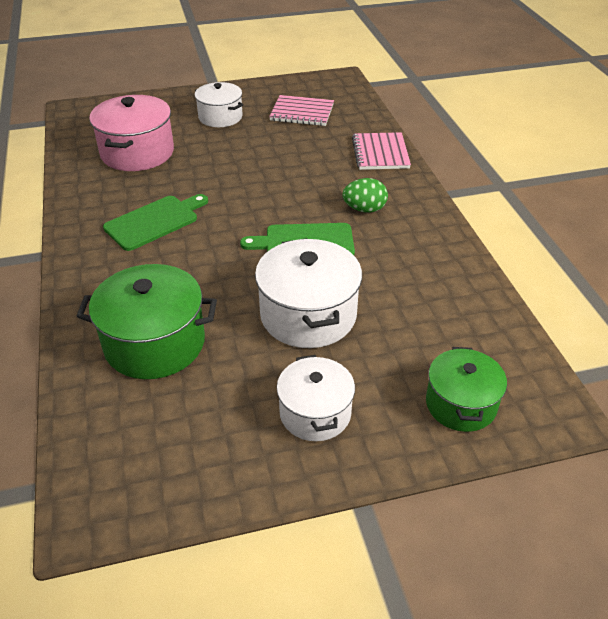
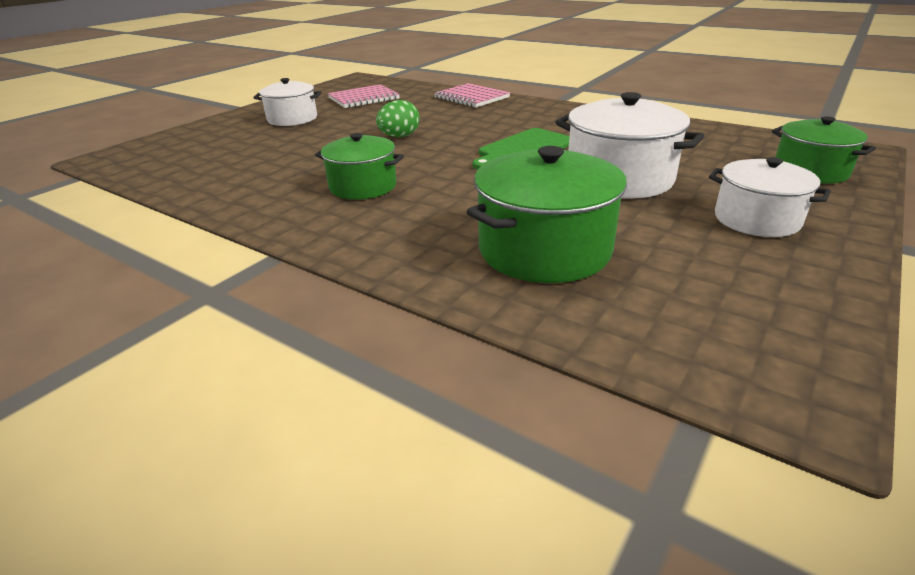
camera: 40 degrees left, 10 degrees down
(137, 153) = (247, 158): pink pot -> none
(154, 221) = (363, 186): green cutting board -> green pot
(364, 209) = (525, 121): green egg -> green egg (399, 136)

